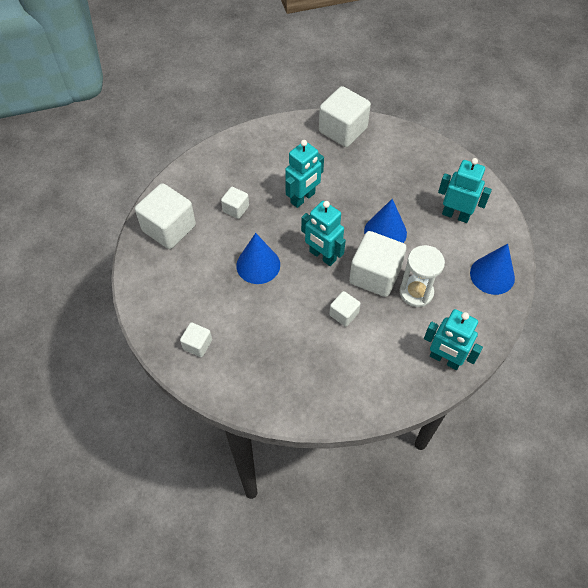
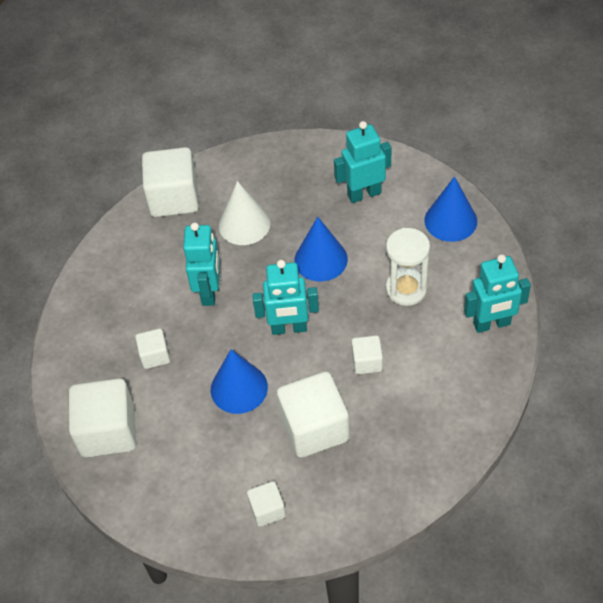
camera: 40 degrees left, 5 degrees down
(364, 176) = (244, 224): none -> white cone
(375, 275) = (355, 305): white cube -> white cube (314, 428)

